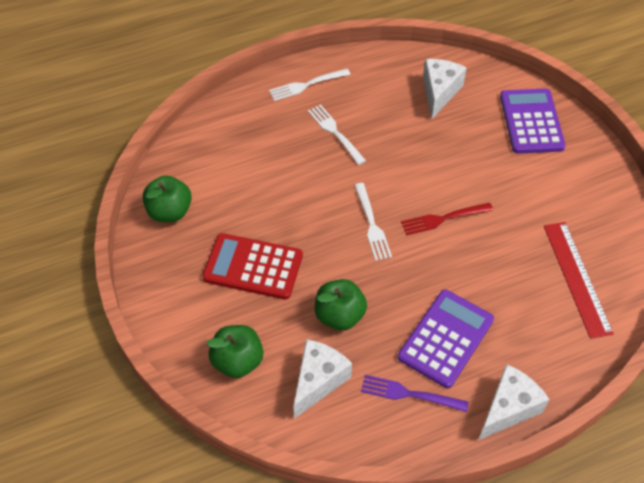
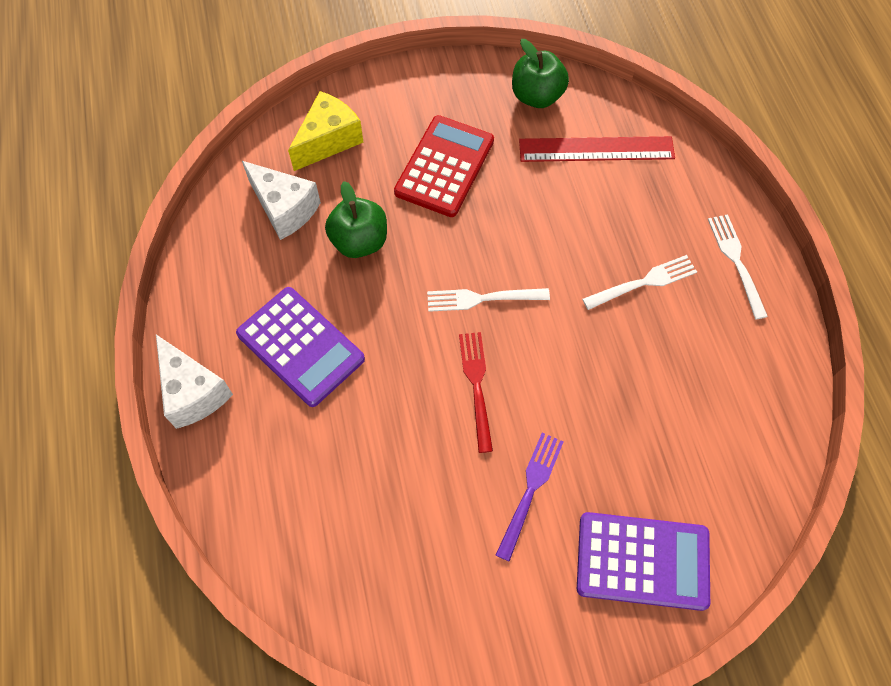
camera: 100 degrees right, 10 degrees up
(237, 361) = (328, 140): green apple -> yellow cheese
(409, 394) = (242, 293): purple fork -> purple fork (530, 490)
(439, 92) = (713, 436): white cheese -> none
(577, 278) = (347, 534): red ruler -> red ruler (596, 149)

